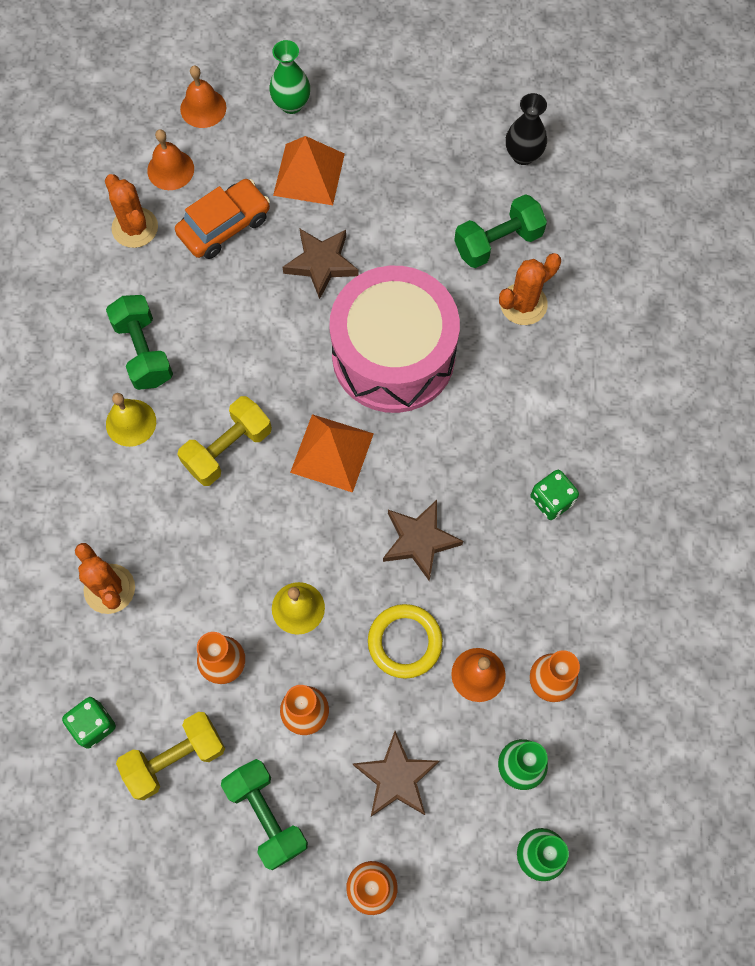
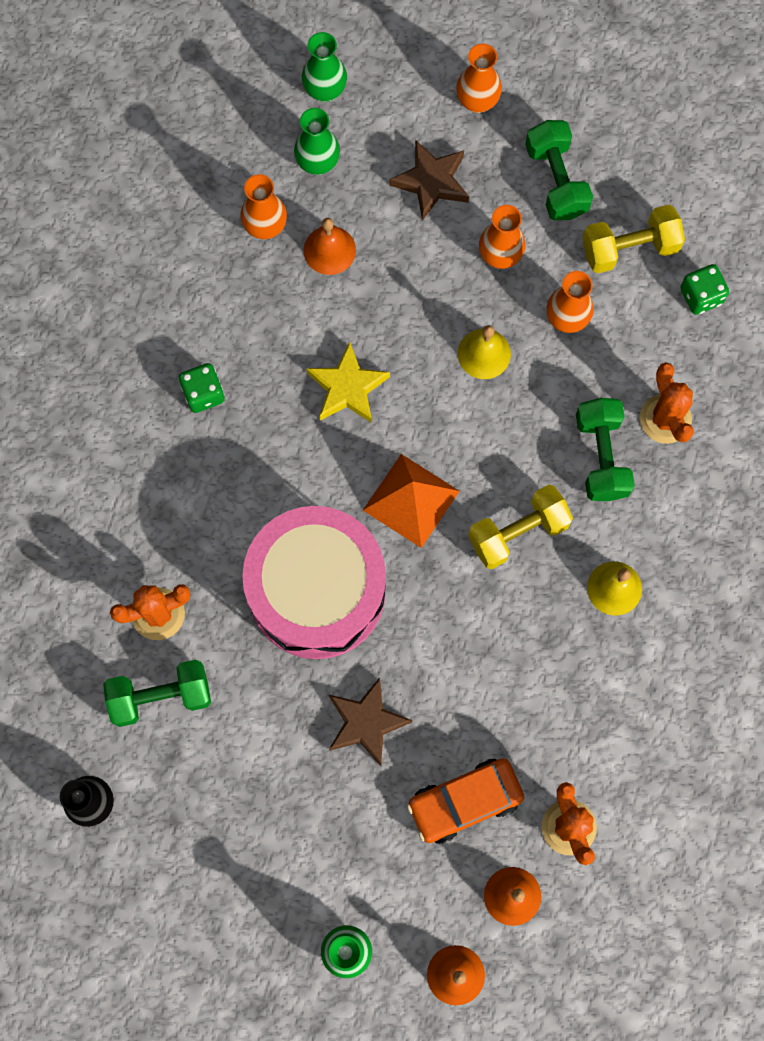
camera: 165 degrees left, 5 degrees up
(143, 351) = (586, 667): green dumbbell -> green dumbbell (601, 456)
(309, 174) = (350, 845): orange pyramid -> none
(405, 642) = (390, 296): yellow ring -> none
(419, 541) = (347, 387): brown star -> yellow star

